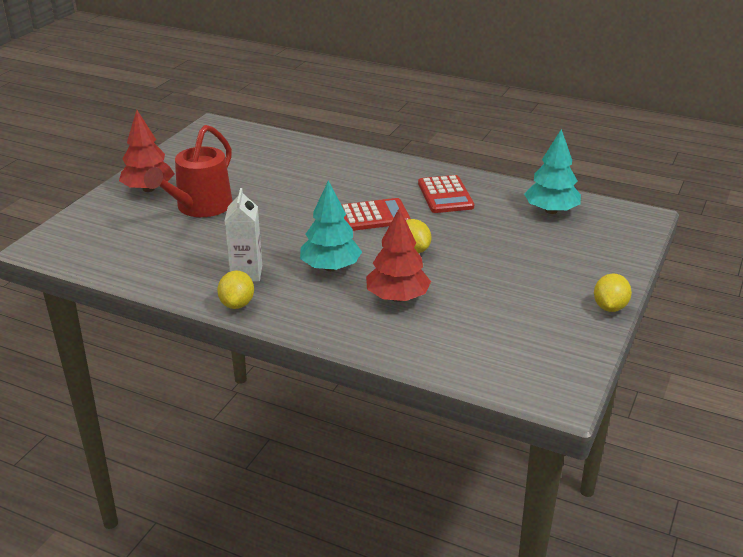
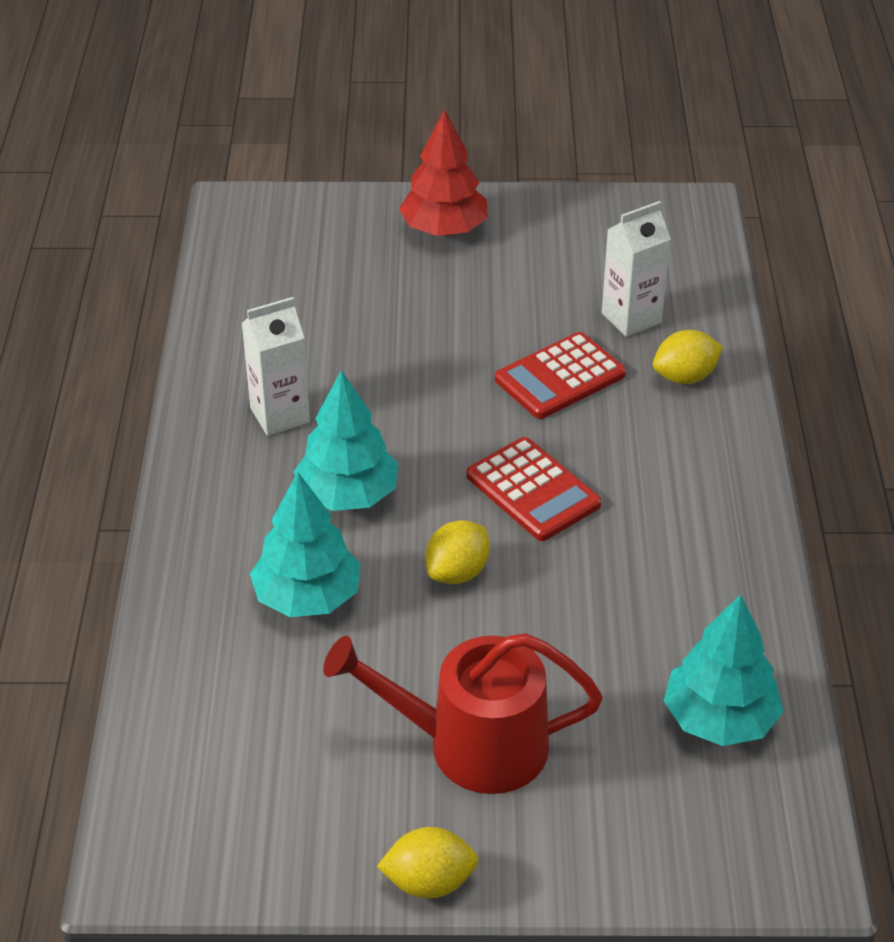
camera: 65 degrees right, 10 degrees up
(200, 207) = (429, 298): red watering can -> red watering can (472, 745)
(237, 304) = (199, 436): yellow lemon -> yellow lemon (685, 377)
(276, 161) = (631, 318): none -> white carton
(397, 297) = (307, 597): red tree -> turquoise tree
(445, 195) = (669, 557): red calculator -> red calculator (560, 377)

